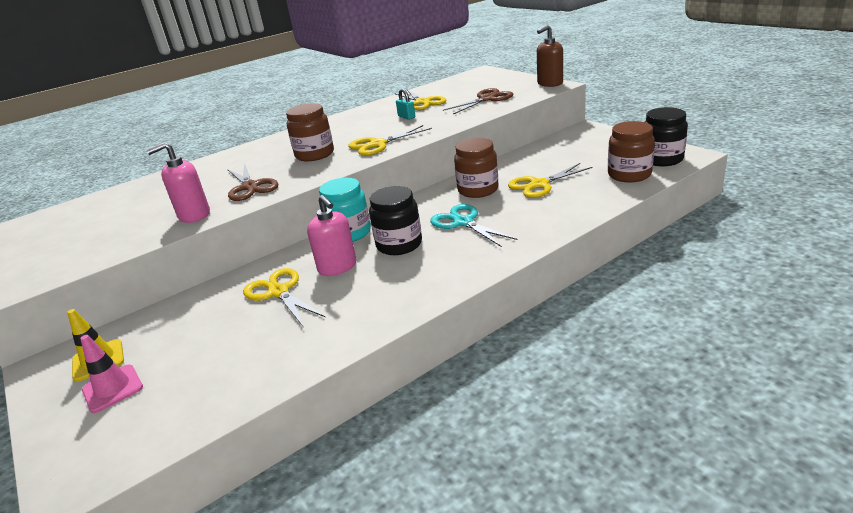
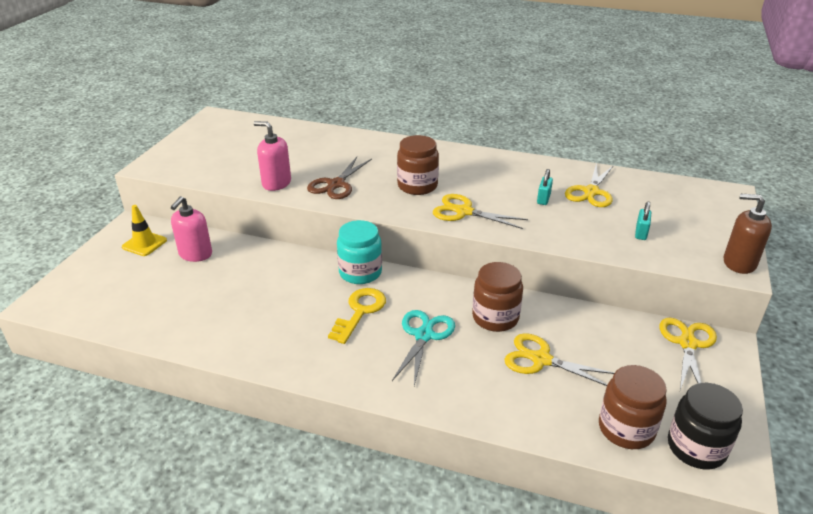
camera: 50 degrees right, 5 degrees up
(113, 388) = (121, 267): pink traffic cone -> none
(278, 292) = (255, 280): yellow scissors -> yellow scissors (687, 343)
(337, 267) = (305, 293): pink soap dispenser -> pink soap dispenser (195, 254)
(399, 244) = (360, 312): black jar -> yellow key
(487, 99) = (641, 233): brown scissors -> turquoise padlock

